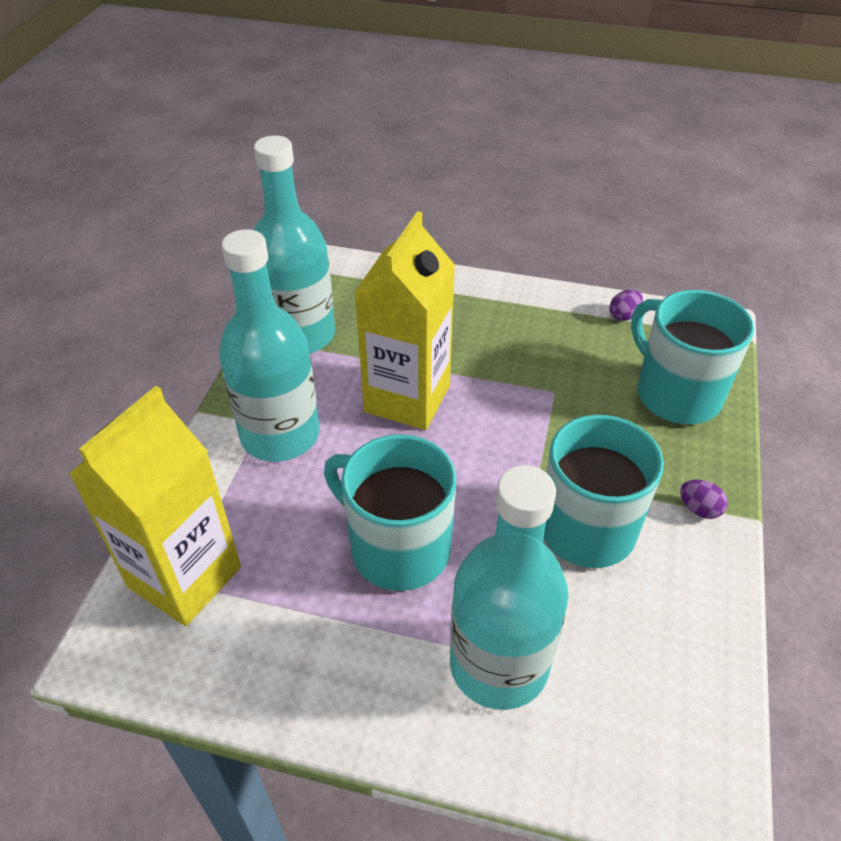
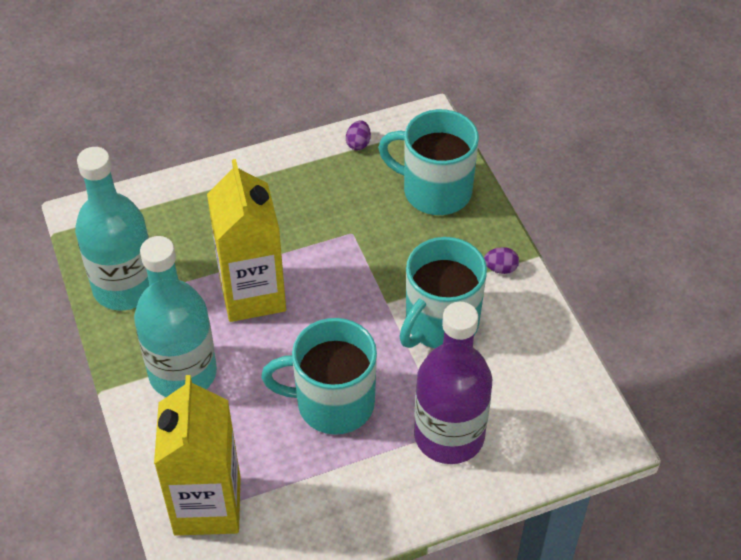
camera: 35 degrees left, 5 degrees up
(498, 664) = (449, 436): turquoise bottle -> purple bottle

